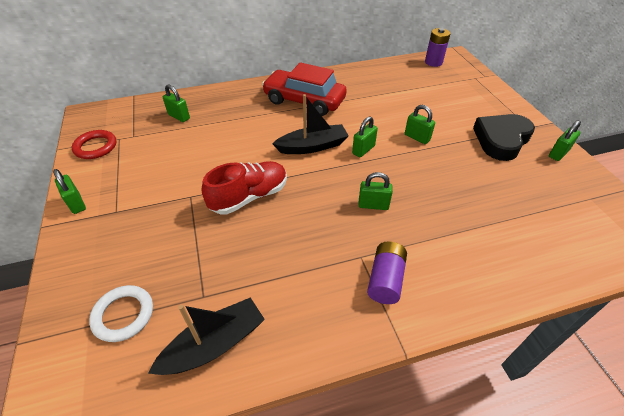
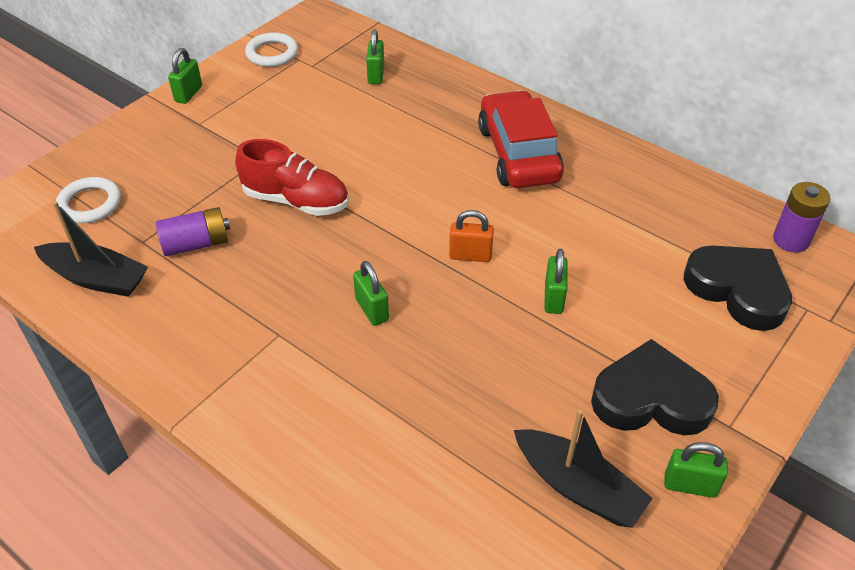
camera: 55 degrees right, 0 degrees up
(95, 147) = (272, 53): red ring -> white ring
(312, 146) = (431, 207): black boat -> black boat (578, 487)
(363, 150) = (470, 255): green padlock -> orange padlock
(385, 280) = (260, 370): purple battery -> purple battery (196, 244)
(452, 87) = (738, 290): none -> black heart

